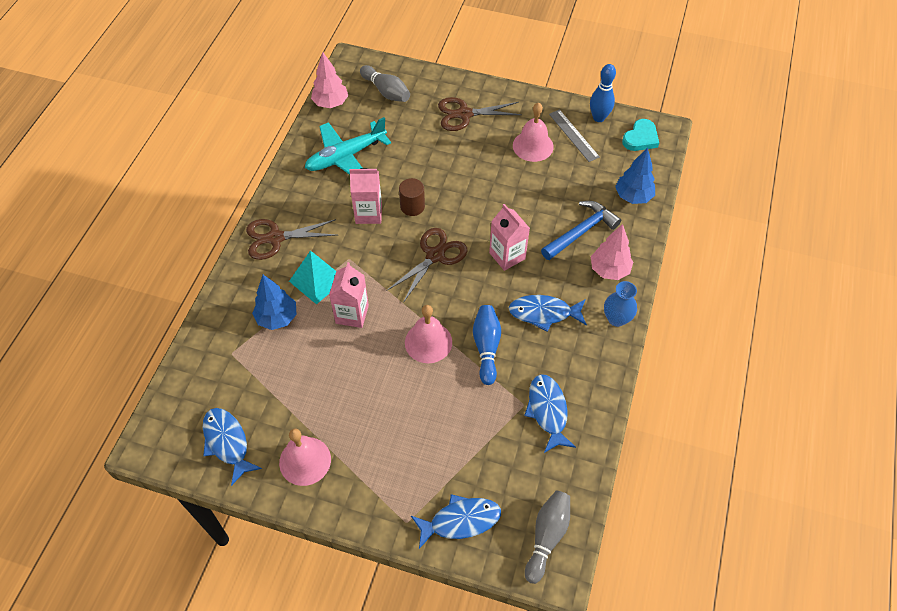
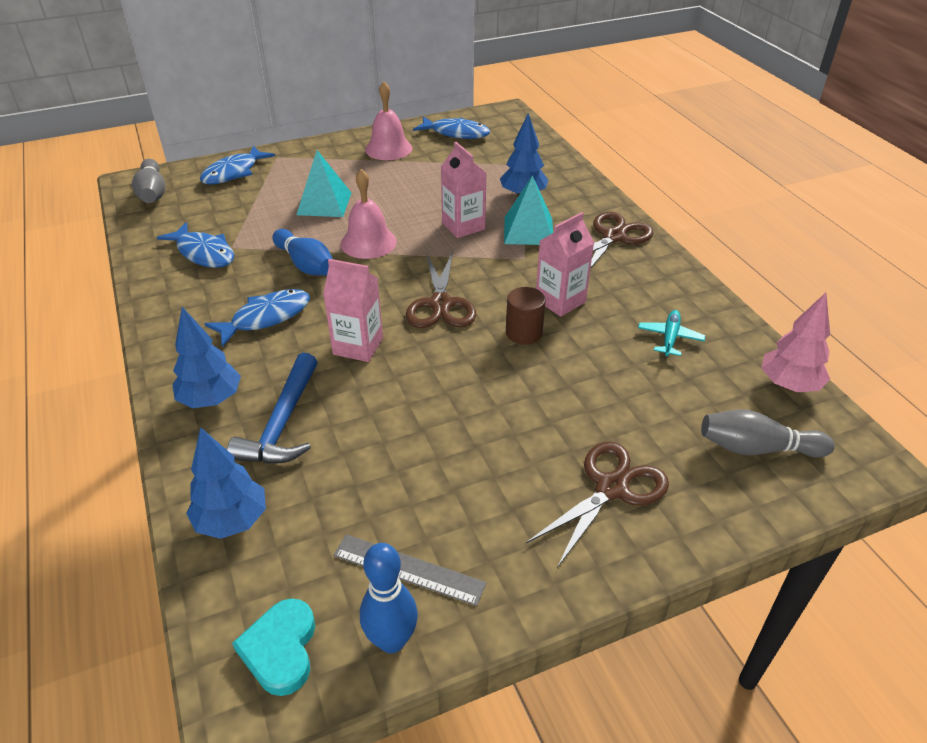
camera: 140 degrees right, 15 degrees down
(345, 156) = (670, 337): turquoise plane -> turquoise plane, size x0.49
(421, 413) = (324, 203): none -> turquoise pyramid
(533, 146) = (457, 505): pink bell -> none
(609, 270) = (211, 399): pink tree -> blue tree
(616, 319) = (171, 355): blue vase -> none

